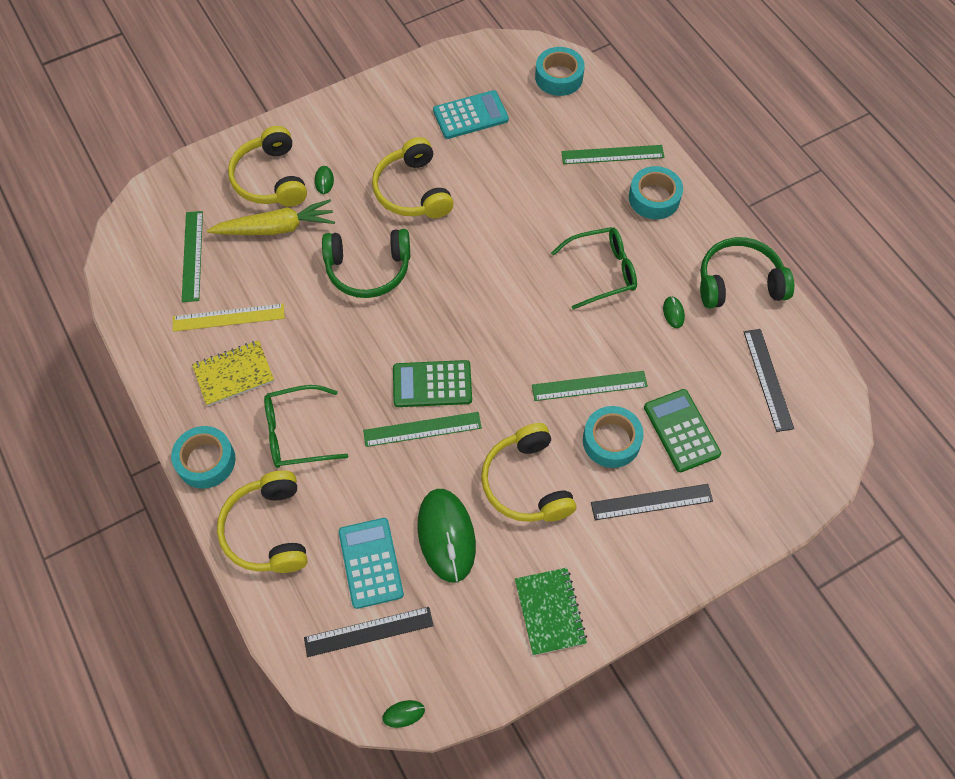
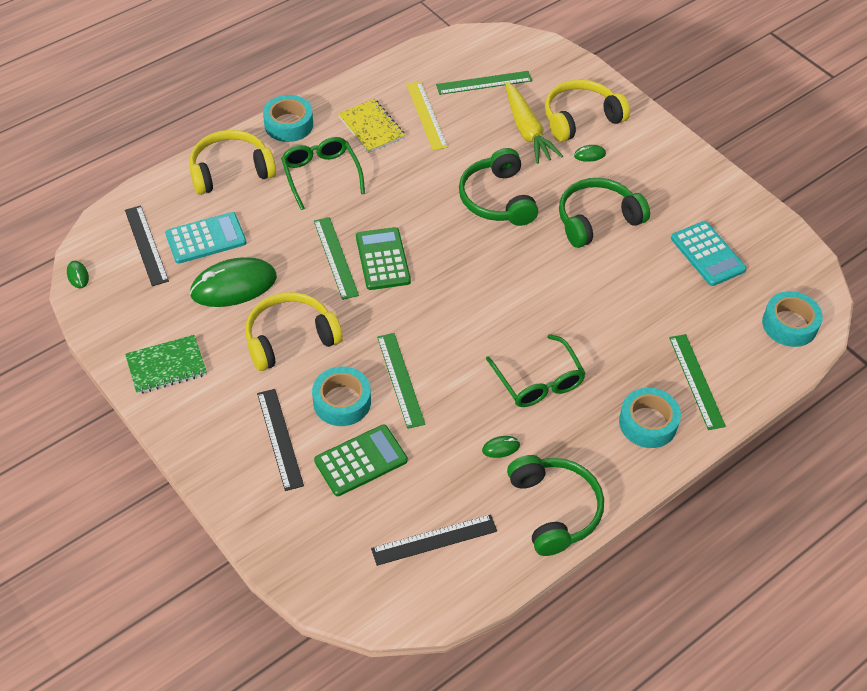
camera: 80 degrees right, 10 degrees down
(412, 191) = (597, 220): yellow headphones -> green headphones

